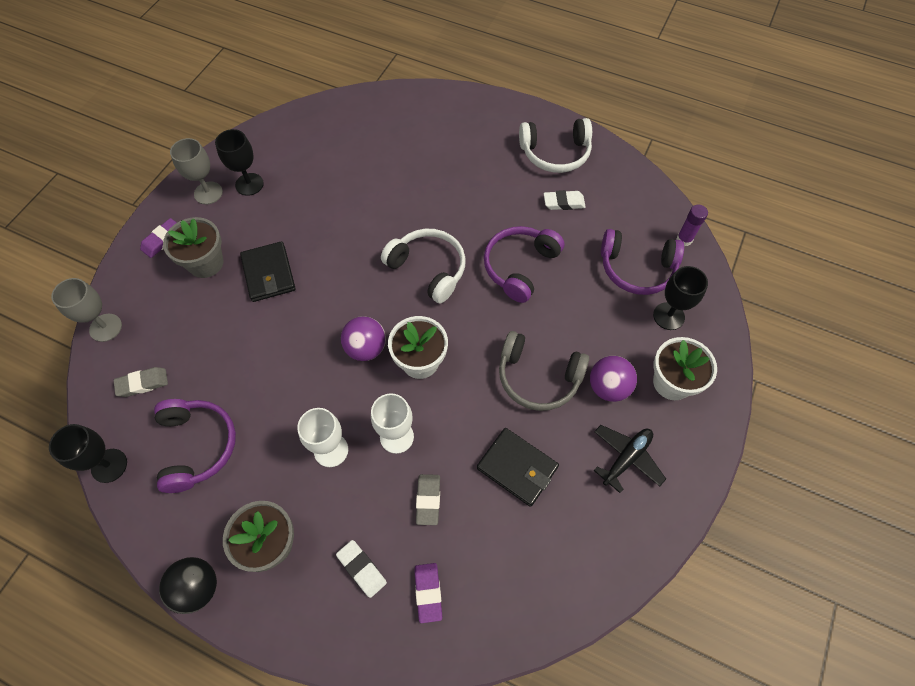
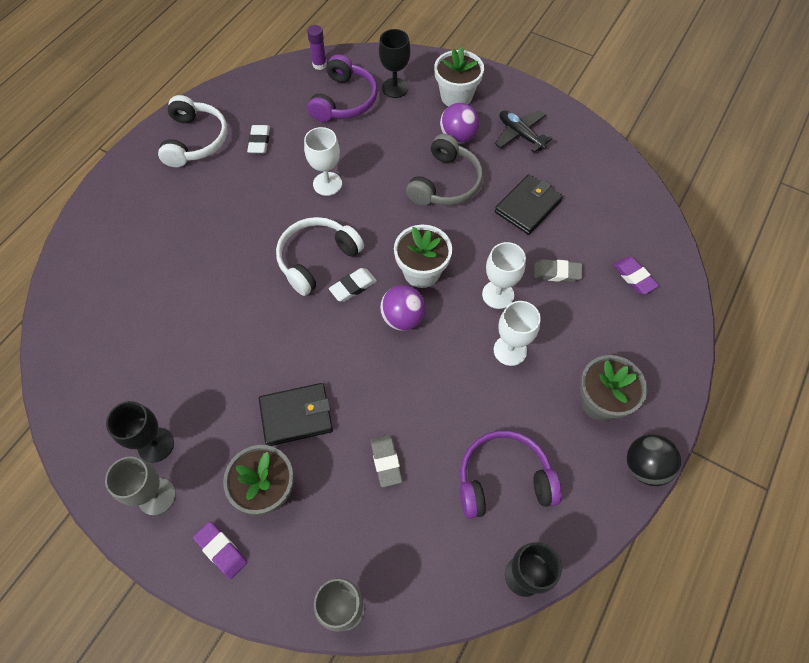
camera: 85 degrees left, 0 degrees up
(143, 383) = (426, 549): grey eraser -> grey eraser (386, 461)
(362, 569) = (618, 326): white eraser -> white eraser (353, 287)
(428, 592) = (634, 277): purple eraser -> purple eraser turned 60 degrees clockwise
(520, 266) = (327, 184): purple headphones -> white goblet

